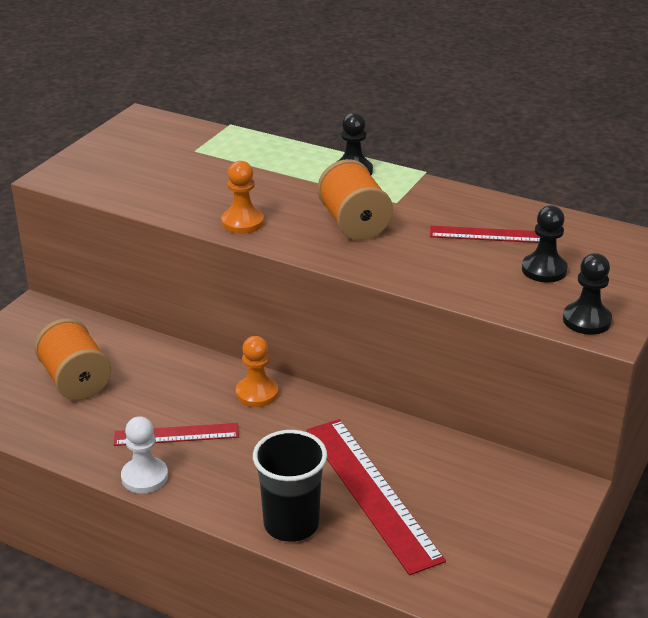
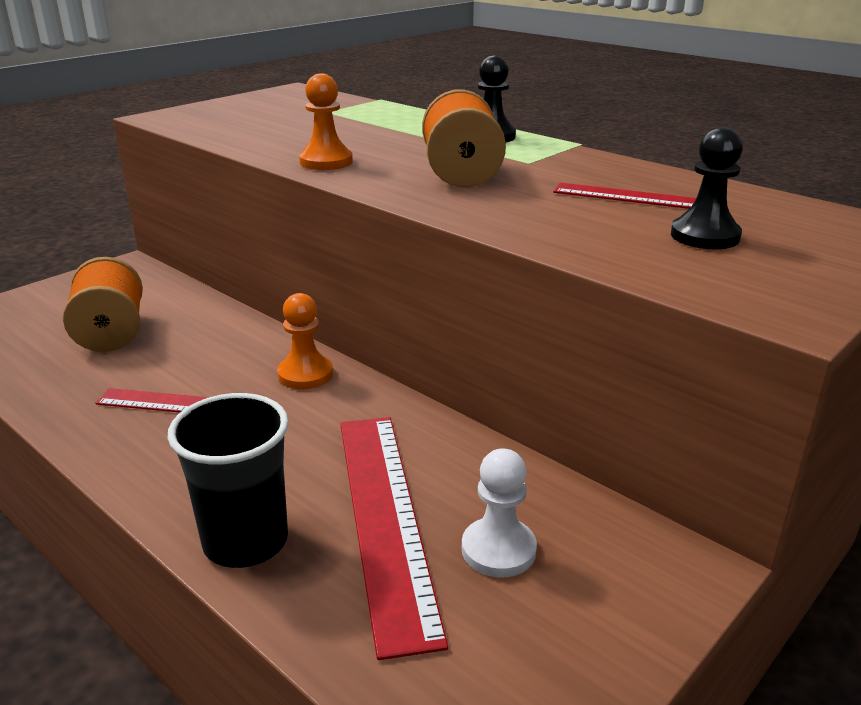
camera: 15 degrees right, 5 degrees down
(144, 477) = (102, 445): white pawn -> white pawn (498, 550)
(586, 320) = (757, 296): black pawn -> none

